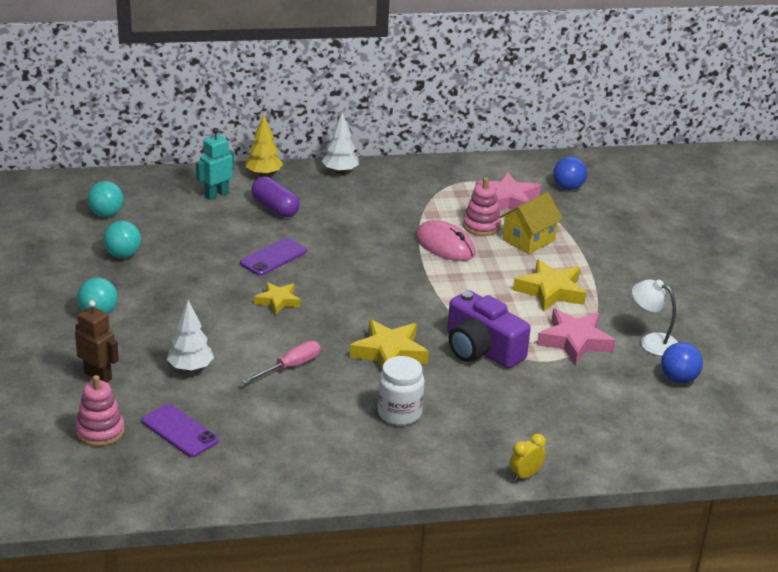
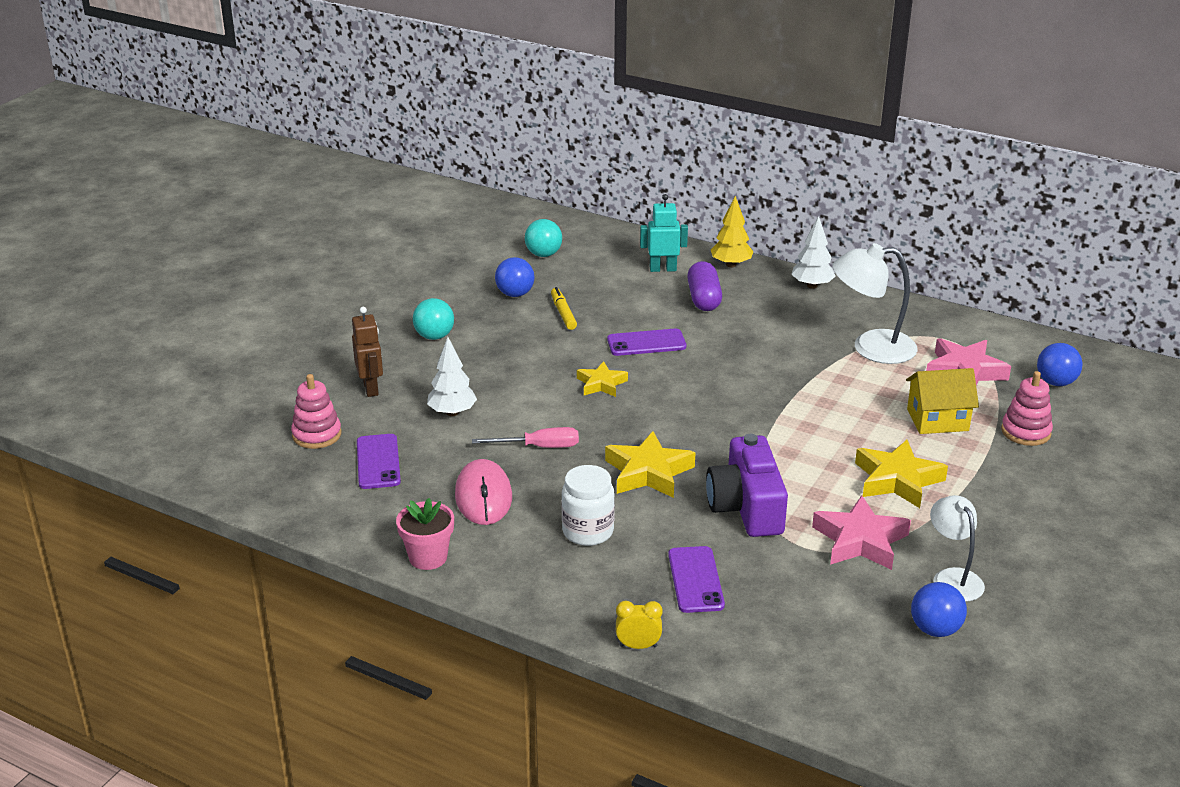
camera: 40 degrees right, 0 degrees up
(123, 255) = (515, 294): turquoise ball -> blue ball
(181, 257) = (563, 313): none -> yellow marker
(310, 484) = (428, 557): none -> pink flower pot
(431, 204) = (871, 347): none -> white lamp
(445, 245) = (835, 392): pink mouse -> pink mouse (483, 496)
(481, 226) = (900, 387): pink stacking toy -> pink stacking toy (1025, 432)
(508, 414) = (696, 580): none -> purple phone

